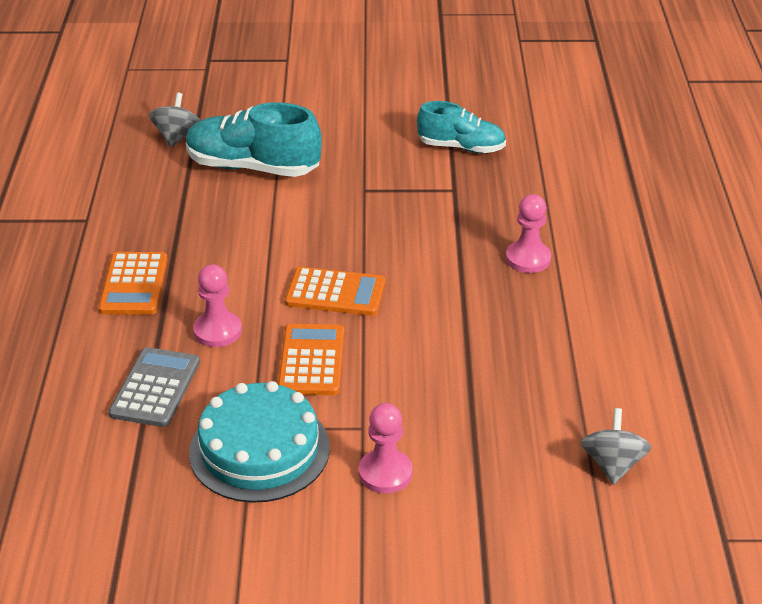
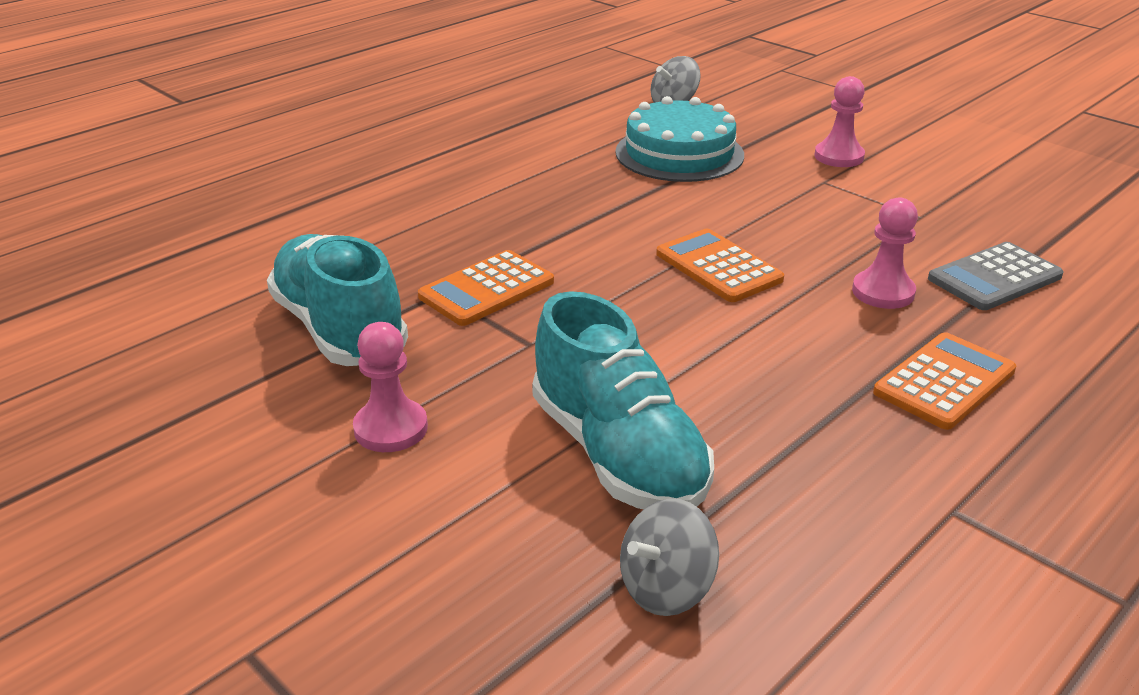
camera: 135 degrees left, 5 degrees down
(259, 450) = (928, 203): turquoise cake -> turquoise cake (679, 153)
(311, 360) = (813, 232): orange calculator -> orange calculator (487, 289)
(461, 147) = (340, 329): turquoise shoe -> turquoise shoe, size x1.55
(528, 259) = (500, 209): pink pawn -> pink pawn (391, 428)

